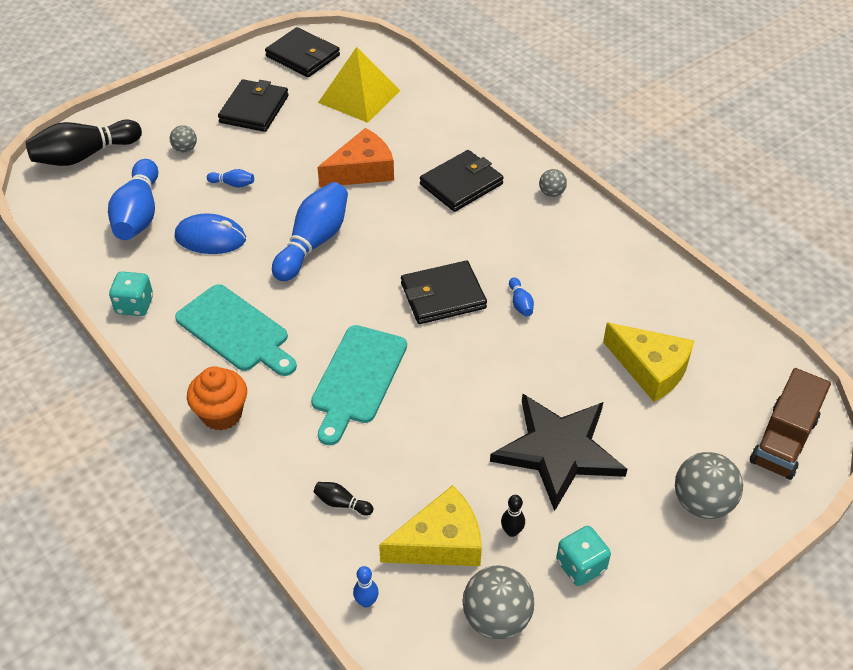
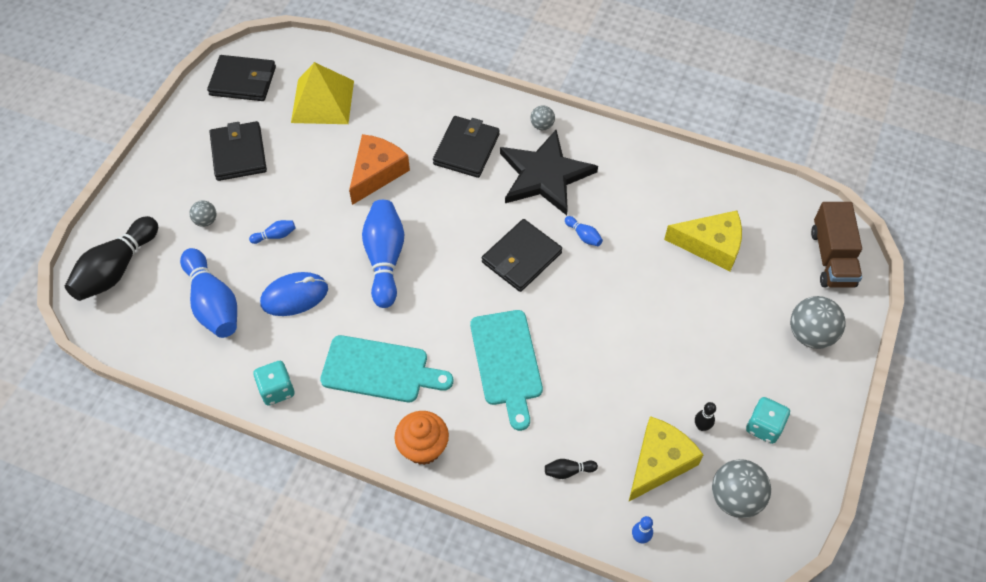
camera: 30 degrees left, 10 degrees up
(558, 451) = (691, 345): black star -> black star (545, 175)

